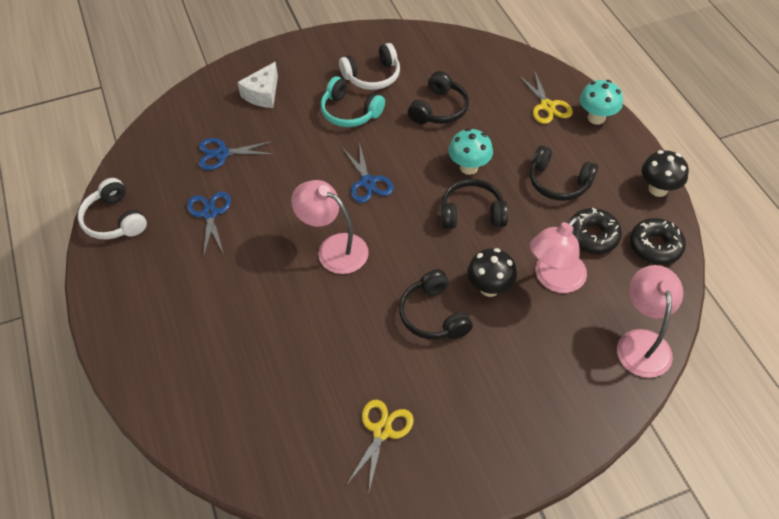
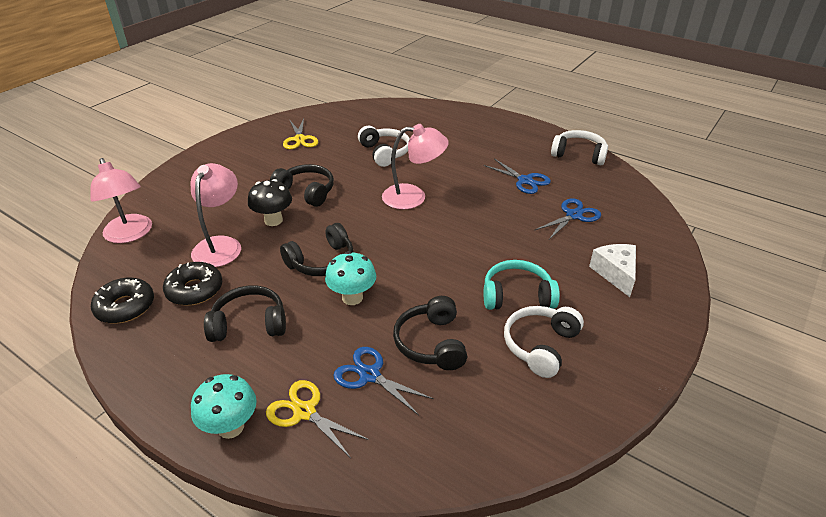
camera: 145 degrees right, 15 degrees down
(302, 339) = (385, 153): none -> white headphones
(368, 182) = (433, 246): blue scissors -> blue scissors (369, 375)
(658, 189) = (128, 366): black mushroom -> none

